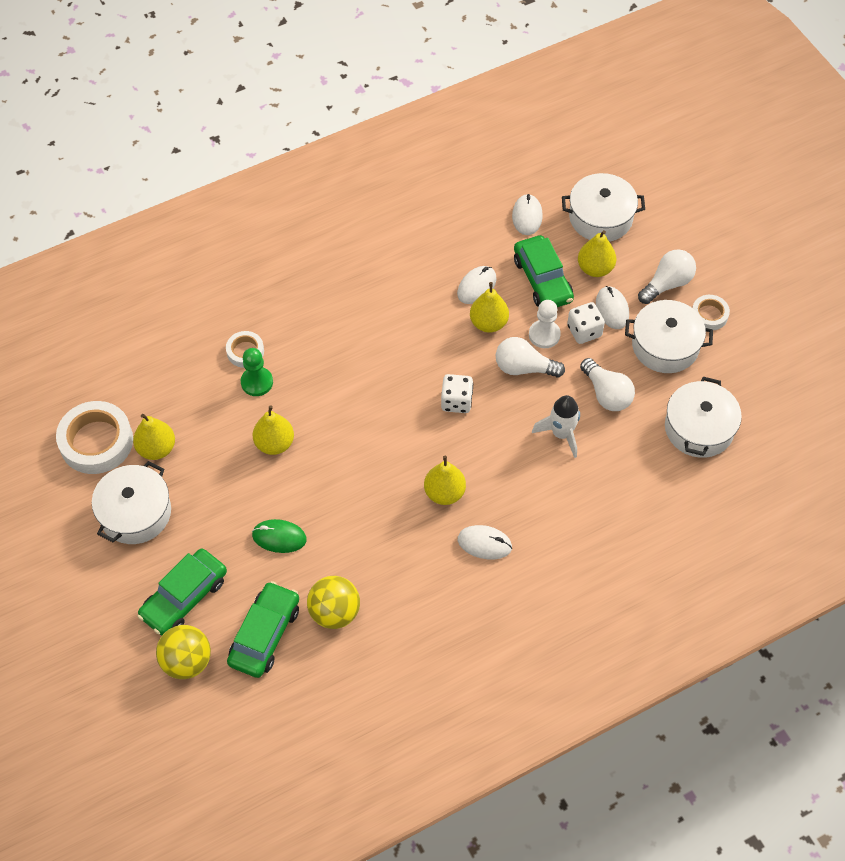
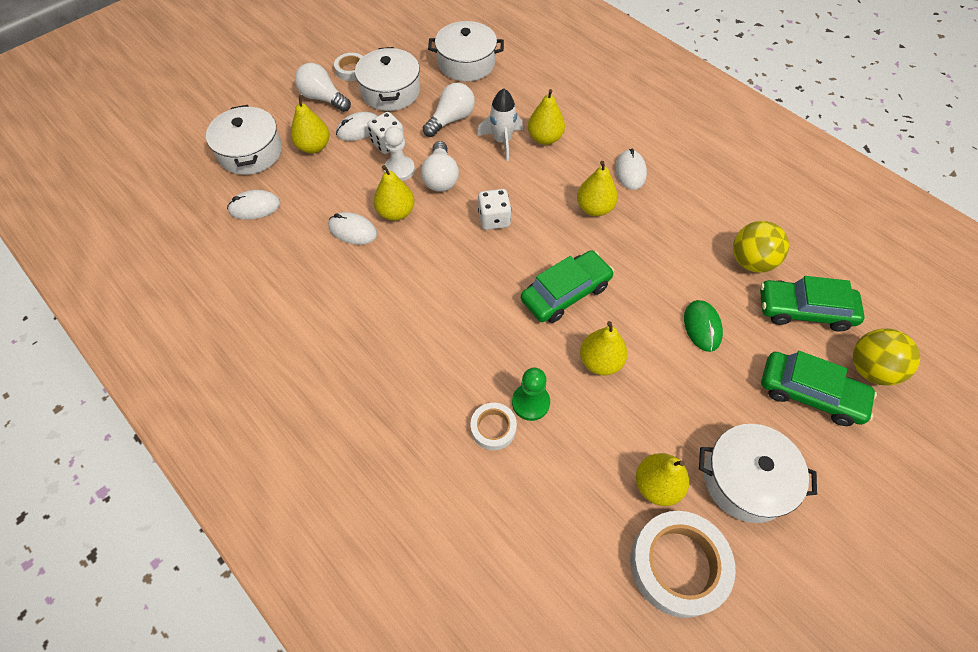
camera: 105 degrees left, 0 degrees up
(542, 280) = (334, 182): green car -> green car (565, 293)
(555, 475) = (545, 138): none -> yellow pear

